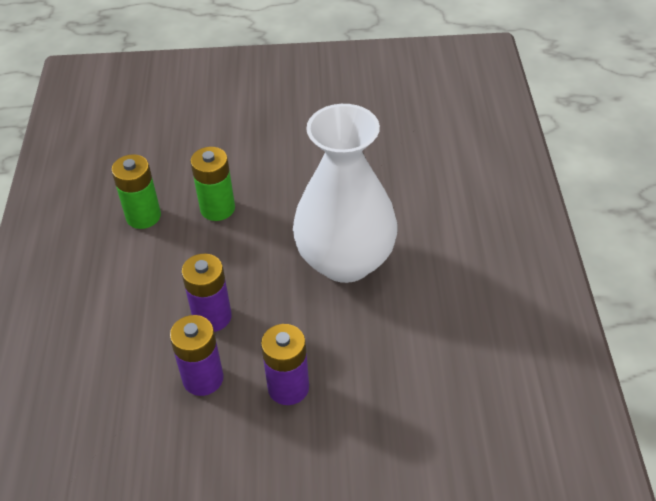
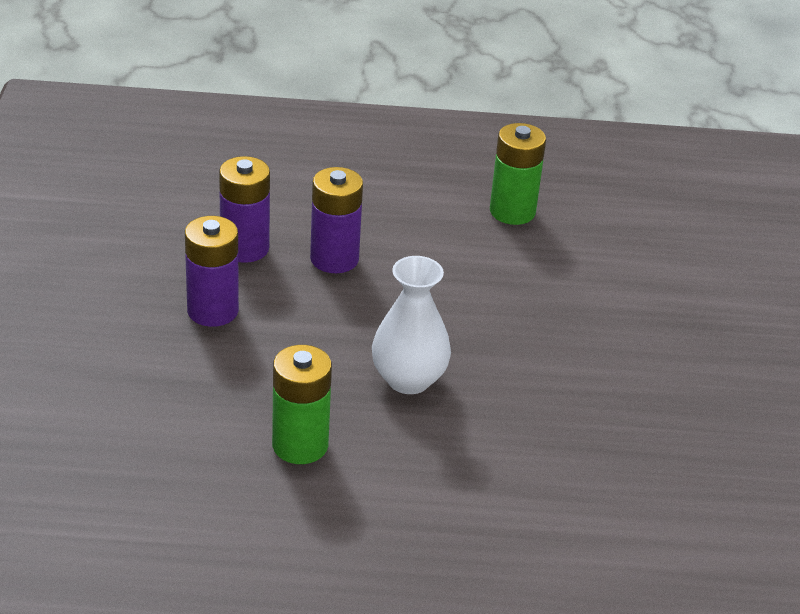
camera: 90 degrees right, 10 degrees down
(217, 208) = (521, 272): green battery -> green battery (300, 445)
(345, 261) = (408, 379): white vase -> white vase, size x0.54

